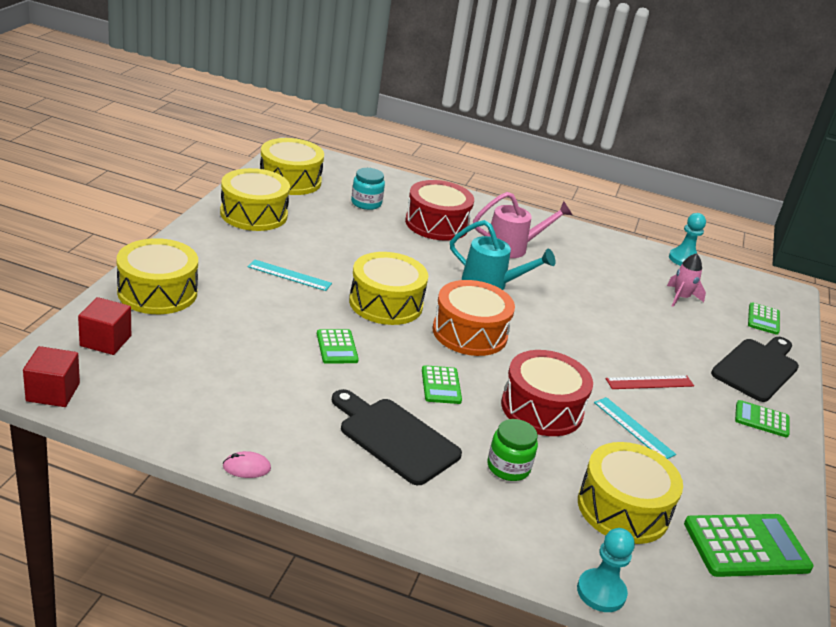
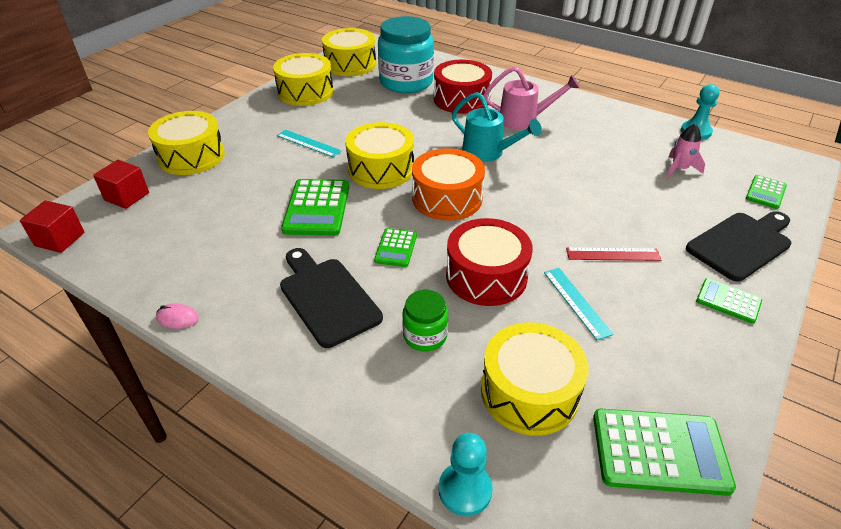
camera: 20 degrees right, 10 degrees up
(337, 347) = (317, 208): green calculator -> green calculator, size x1.77
(366, 203) = (406, 82): turquoise jar -> turquoise jar, size x2.02

